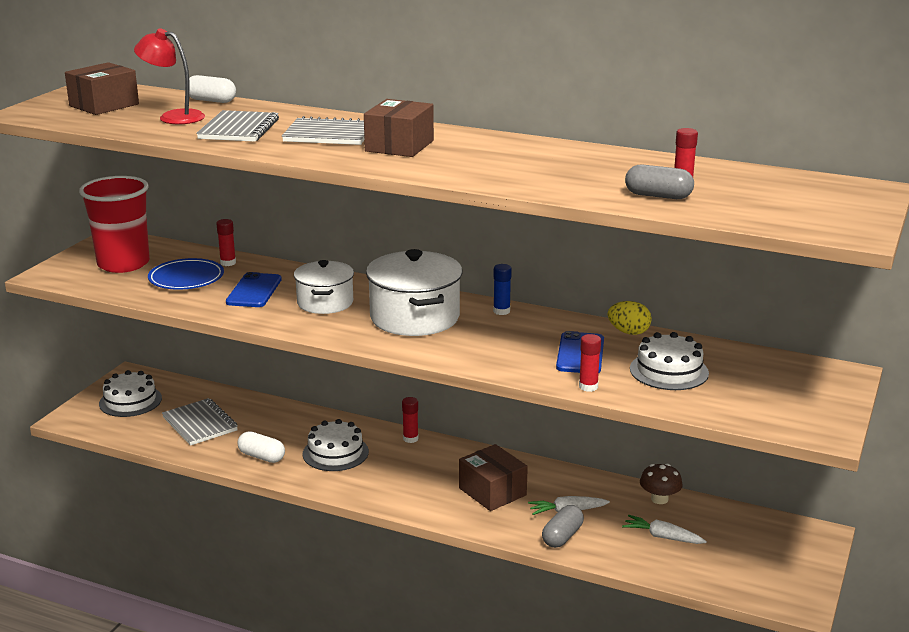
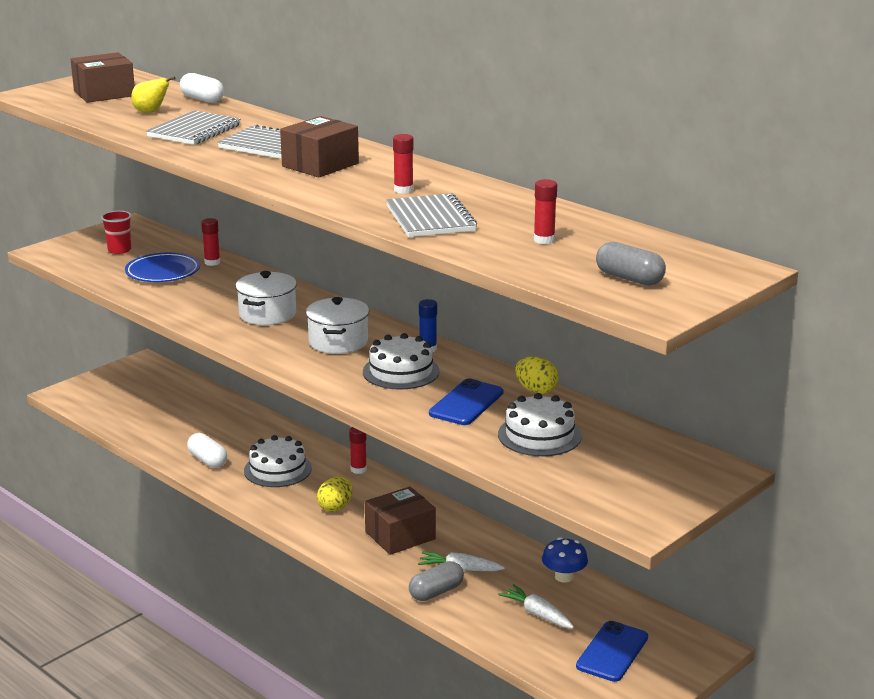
camera: 20 degrees right, 0 degrees up
(123, 264) = (119, 250): red cup -> red cup, size x0.46
(130, 401) = (127, 387): white cake -> white cake (401, 371)
(173, 117) = (151, 112): red lamp -> yellow pear
(200, 424) = (173, 419): grey notebook -> grey notebook (430, 219)
(254, 291) = (212, 293): blue phone -> blue phone (612, 652)
(415, 317) = (338, 342): white pot -> white pot, size x0.64
(415, 477) = (335, 507): none -> yellow egg
(492, 491) = (400, 535): brown box -> brown box turned 75 degrees clockwise
(588, 387) = (443, 436): red glue stick -> red glue stick (403, 190)
(658, 196) = (506, 247): grey capsule -> grey capsule (629, 279)
(659, 499) = (564, 577): brown mushroom -> blue mushroom

